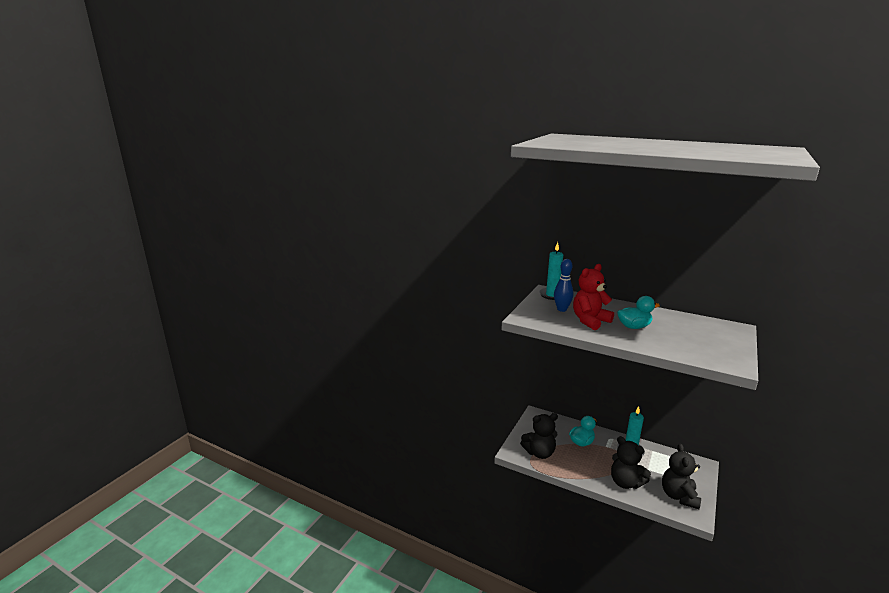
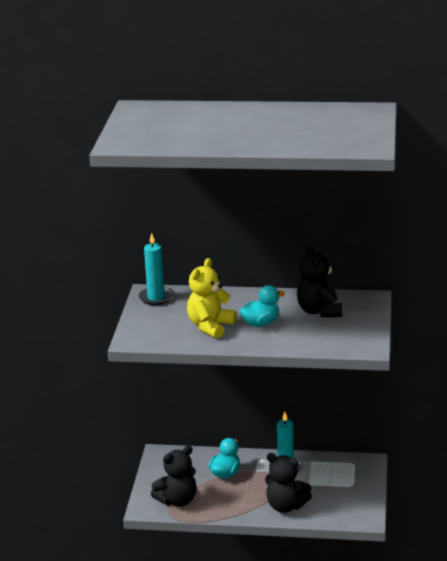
camera: 20 degrees left, 5 degrees up
(562, 309) = (173, 317): blue bowling pin -> none
(590, 321) = (210, 326): red teddy bear -> yellow teddy bear
(678, 496) = (346, 504): black teddy bear -> black teddy bear (319, 311)

